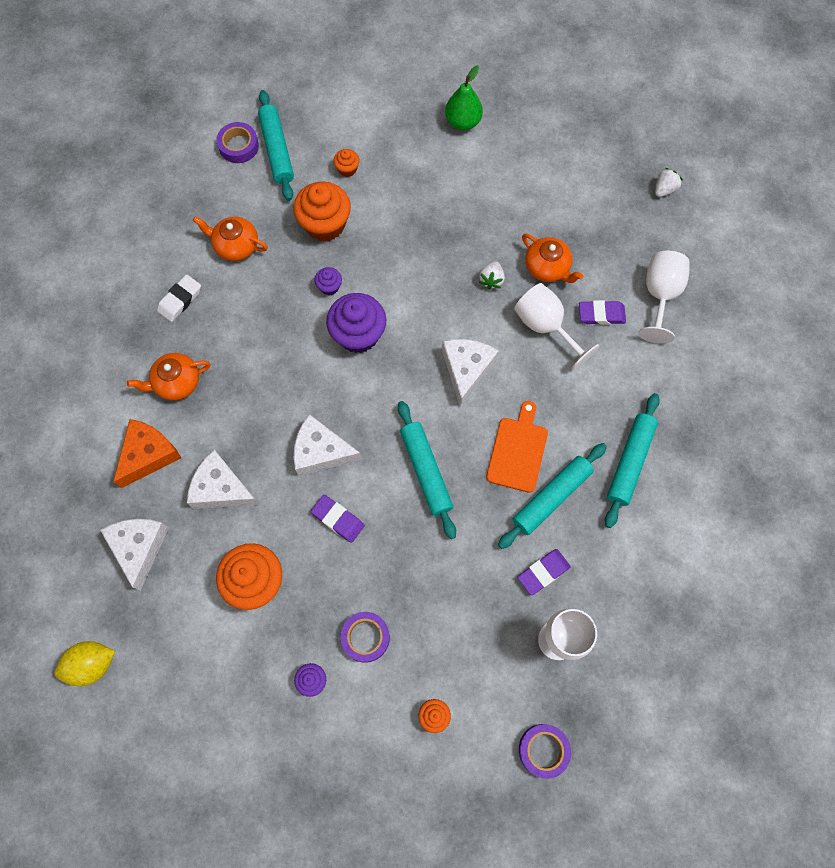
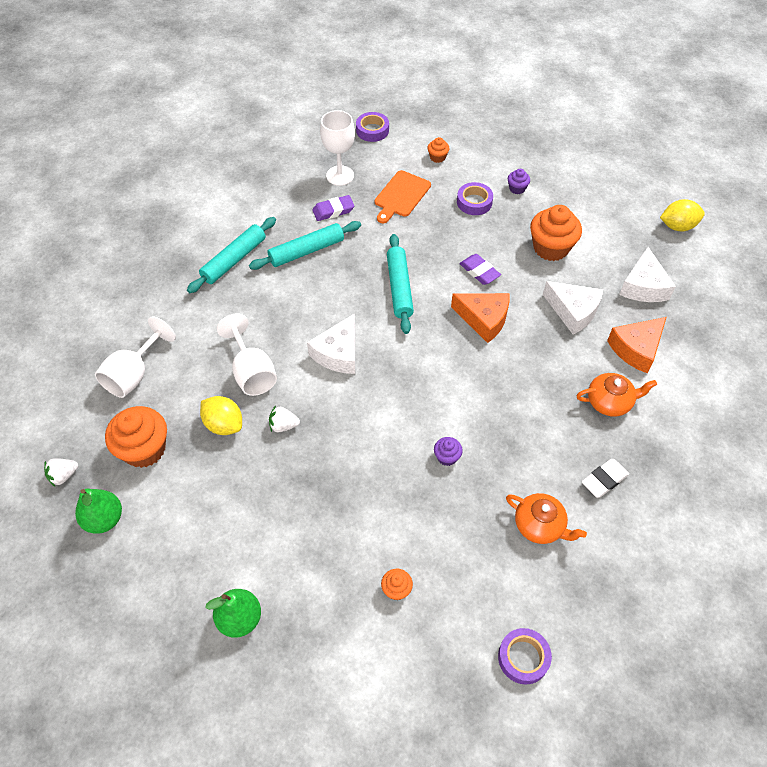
camera: 165 degrees left, 15 degrees down
(277, 150) = (476, 638): turquoise rolling pin -> none
(321, 451) = (484, 319): white cheese -> orange cheese
(325, 224) = (437, 526): orange cupcake -> orange cupcake (144, 449)
(358, 334) = (429, 405): purple cupcake -> none
(491, 280) = (283, 425): white strawberry -> white strawberry turned 120 degrees counterclockwise
(517, 451) = (319, 285): orange cutting board -> orange cutting board (401, 196)
(547, 267) = (224, 424): orange teapot -> yellow lemon
(601, 314) = (196, 371): purple eraser -> none
(608, 164) = (104, 519): none -> green pear

